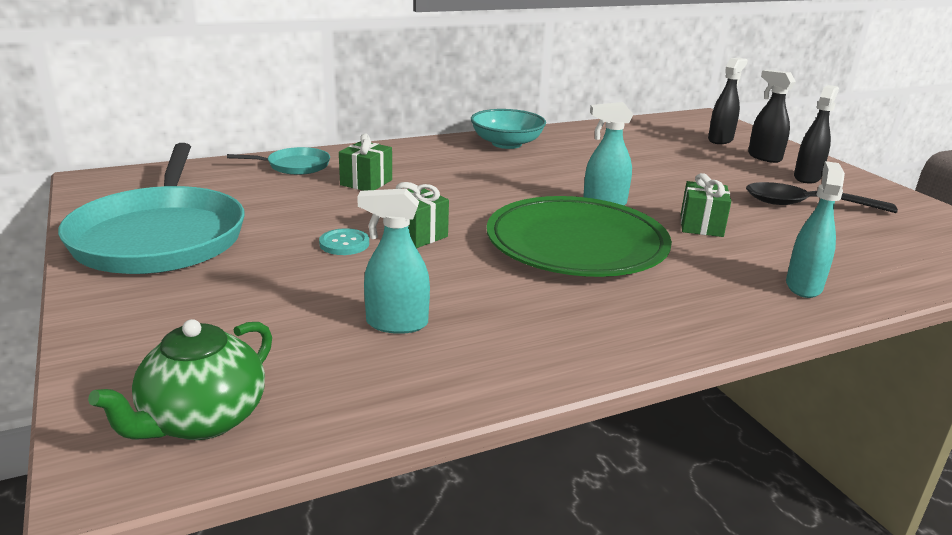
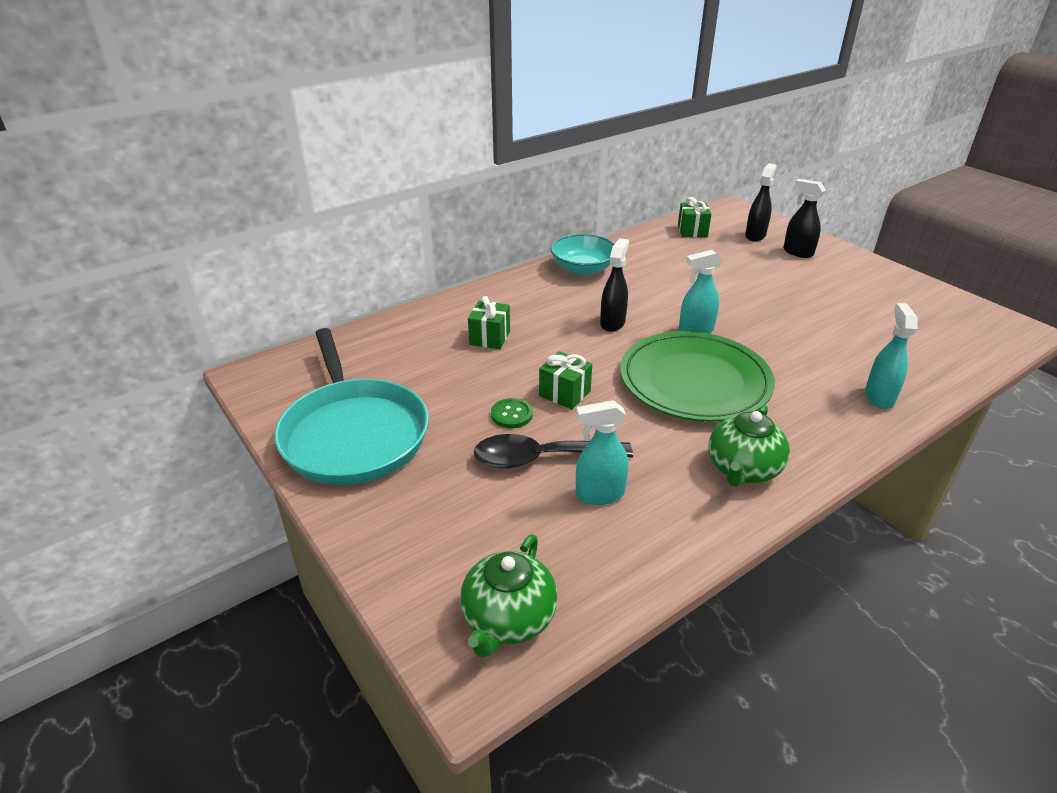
camera: 10 degrees left, 10 degrees up
(295, 166) = (417, 327): turquoise pan -> none
(344, 244) = (511, 414): turquoise button -> green button
(589, 327) = (743, 469): none -> green teapot
(701, 226) = (780, 343): green gift -> green gift (692, 231)
(806, 205) = (850, 305): black spoon -> black spoon (541, 458)
(807, 177) = (839, 272): black spray bottle -> black spray bottle (612, 323)

